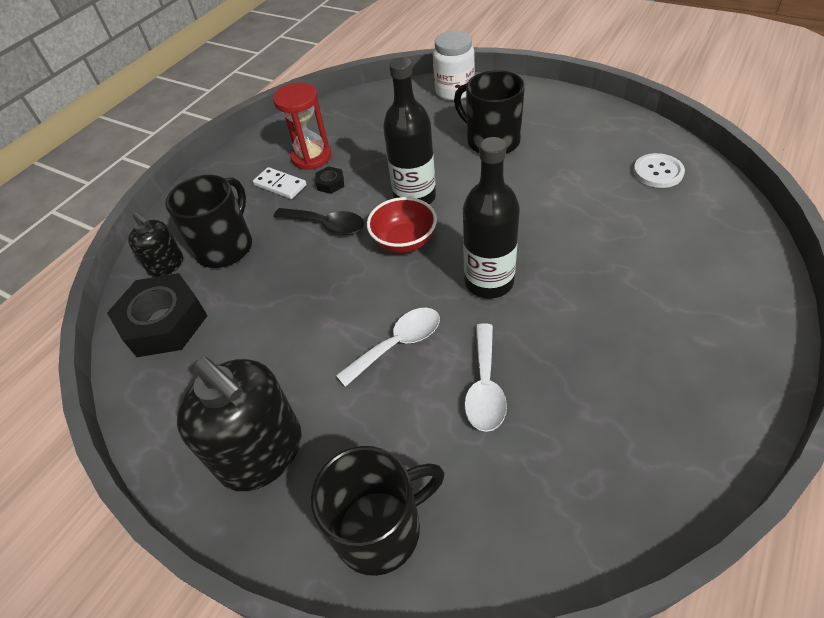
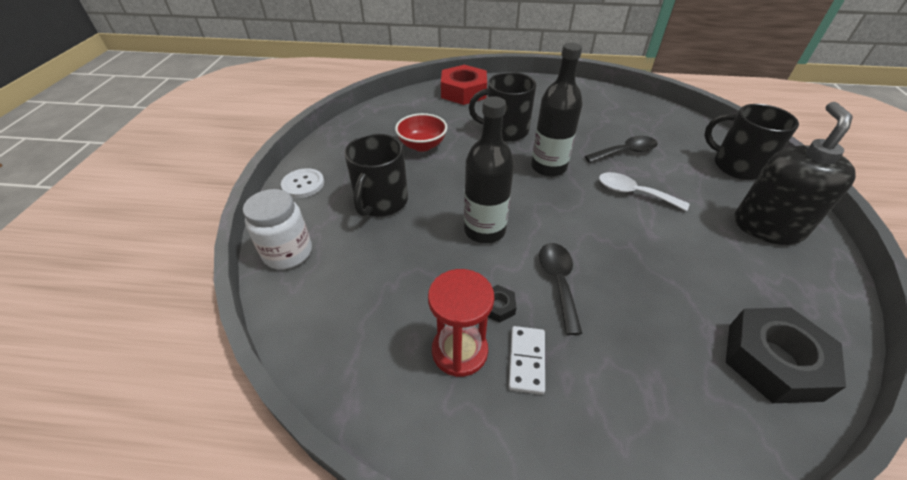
camera: 120 degrees left, 5 degrees down
(166, 265) = (725, 417): black soap dispenser -> none
(225, 247) = (651, 364): black mug -> black mug (505, 131)
(404, 241) = (541, 220): red bowl -> red bowl (422, 145)
(485, 387) = (625, 152): white spoon -> black spoon
(658, 172) = (397, 118): white button -> white button (303, 184)
(732, 254) = (463, 92): none -> red nut

